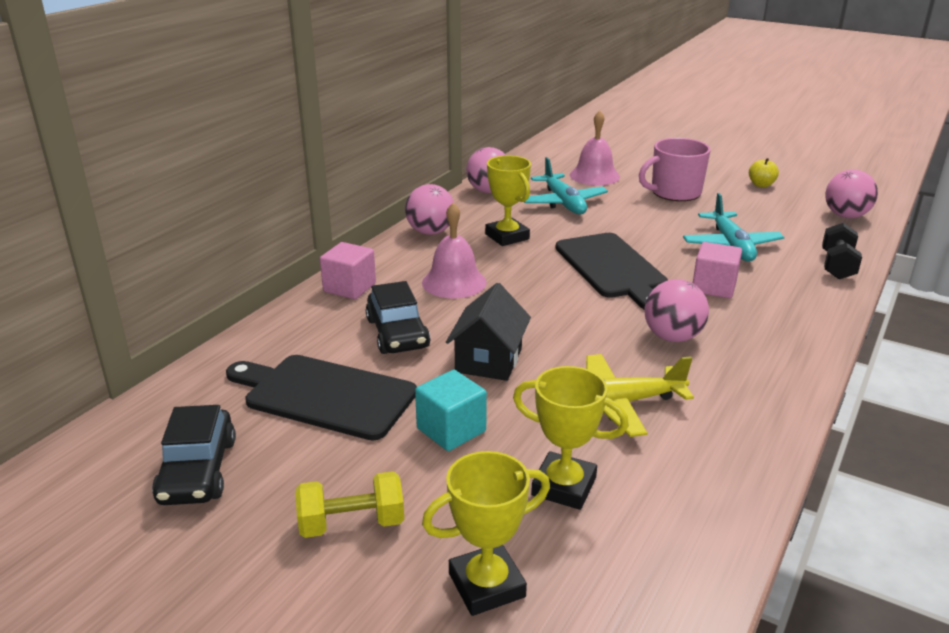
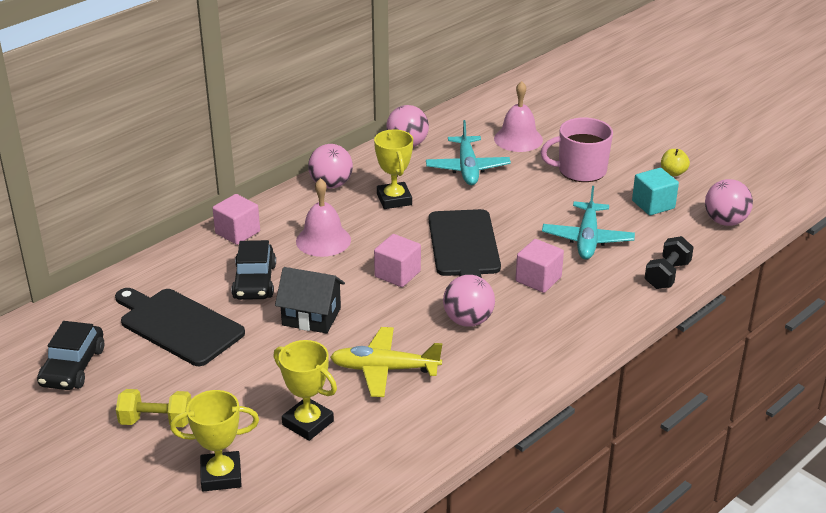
camera: 15 degrees right, 5 degrees up
(451, 430) = (254, 368): turquoise cube -> turquoise cube (653, 204)
(489, 360) = (311, 317): black house -> black house turned 75 degrees clockwise
(559, 303) = (397, 274): none -> pink cube

